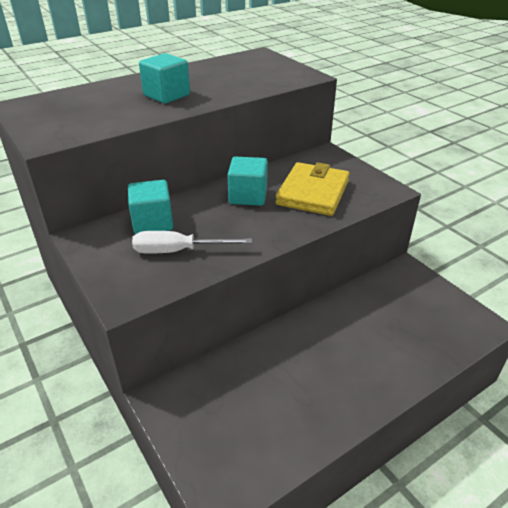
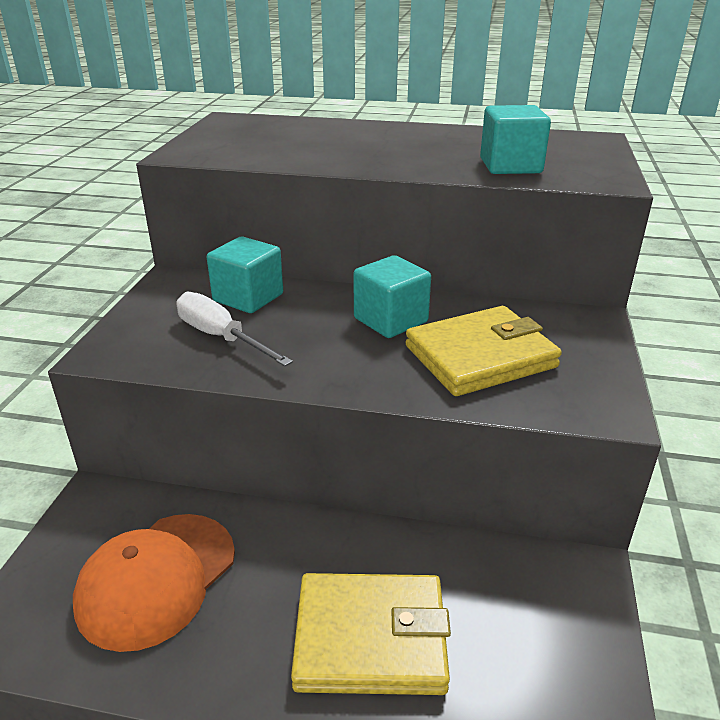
camera: 45 degrees right, 5 degrees down
(166, 95) = (375, 149): turquoise cube -> turquoise cube (510, 166)
(258, 403) = (157, 579): none -> orange cap
(375, 350) = (370, 638): none -> yellow wallet

